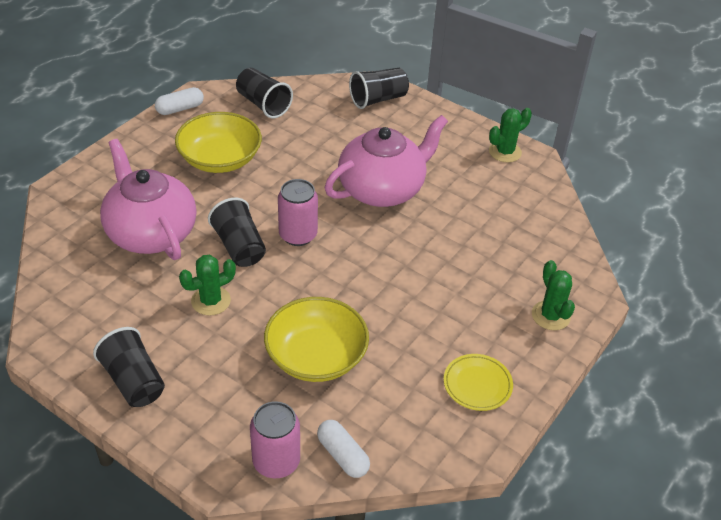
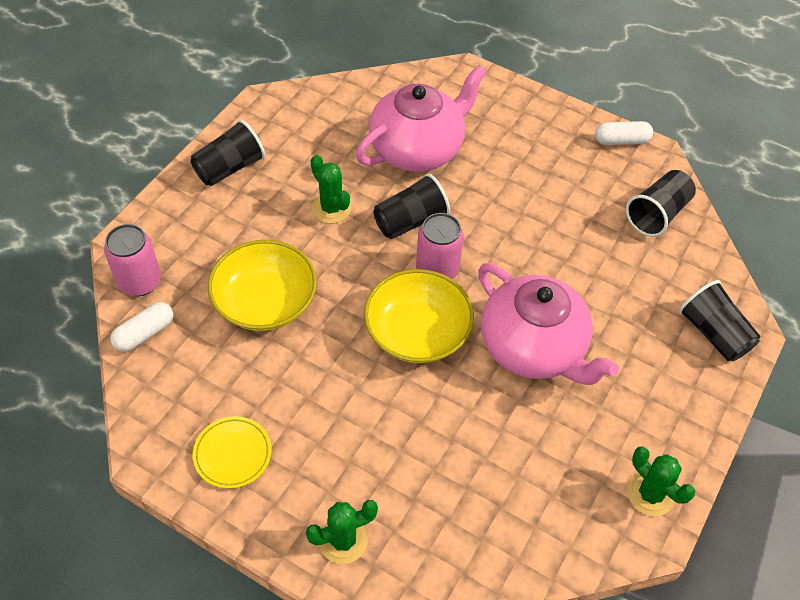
camera: 85 degrees right, 10 degrees up
(180, 109) = (621, 141): white capsule -> white capsule turned 60 degrees counterclockwise
(220, 159) = (545, 187): yellow bowl -> yellow bowl (417, 332)

